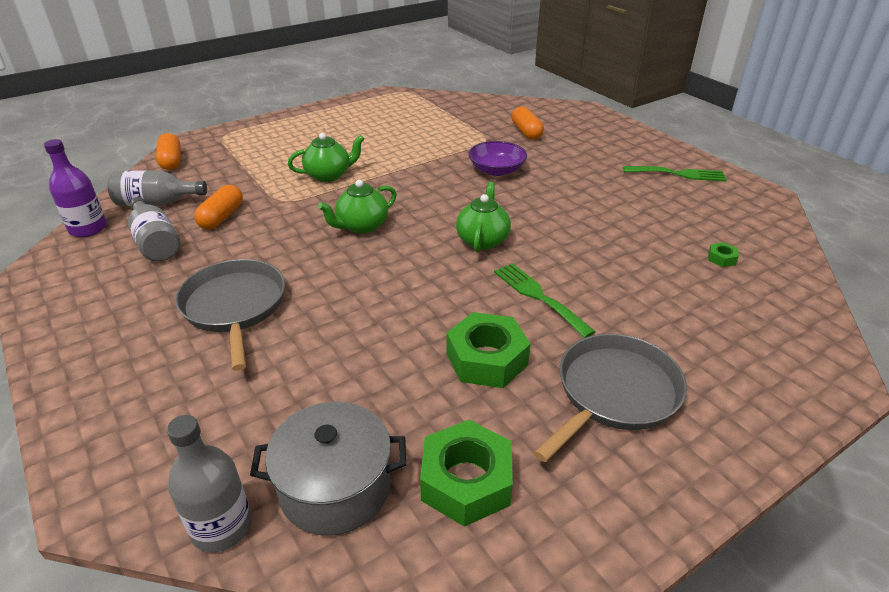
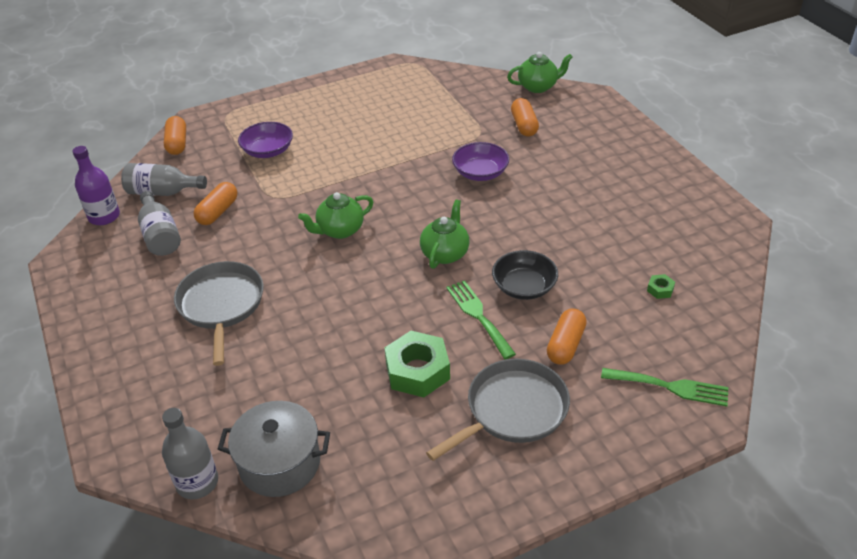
camera: 10 degrees right, 5 degrees up
(271, 163) = (268, 151): none -> purple bowl
(329, 175) = (319, 169): green teapot -> green teapot (538, 87)
(466, 481) = (376, 468): green nut -> none
(578, 265) = (524, 287): none -> black bowl
(646, 318) = (565, 345): none -> orange capsule
(679, 174) = (661, 188): green fork -> green fork (670, 387)

